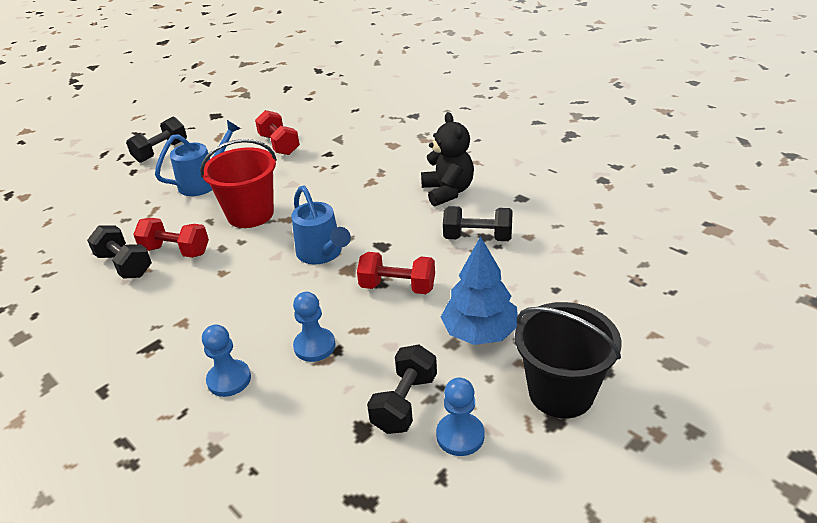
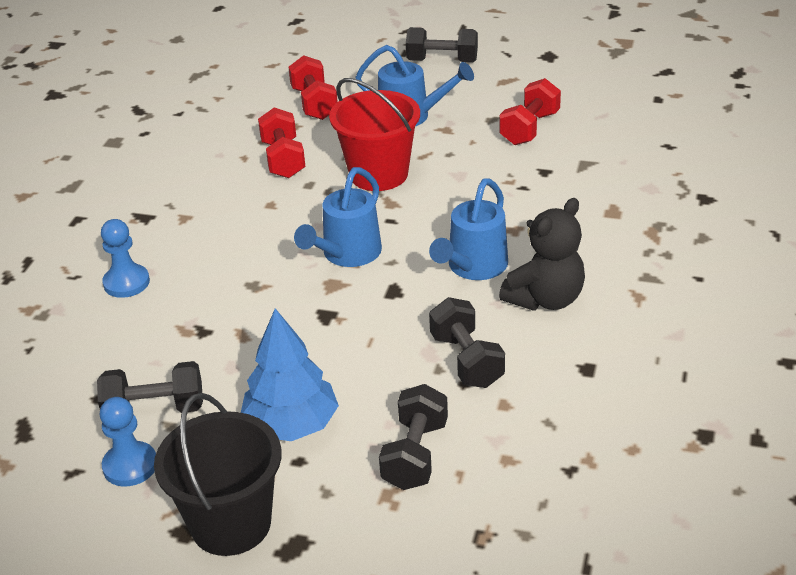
camera: 60 degrees right, 0 degrees up
(124, 265) = (241, 142): black dumbbell -> black dumbbell (415, 455)
(314, 346) = (200, 315): blue pawn -> none
(391, 207) = (473, 267): none -> blue watering can
(397, 287) = (328, 333): red dumbbell -> red dumbbell (314, 104)

